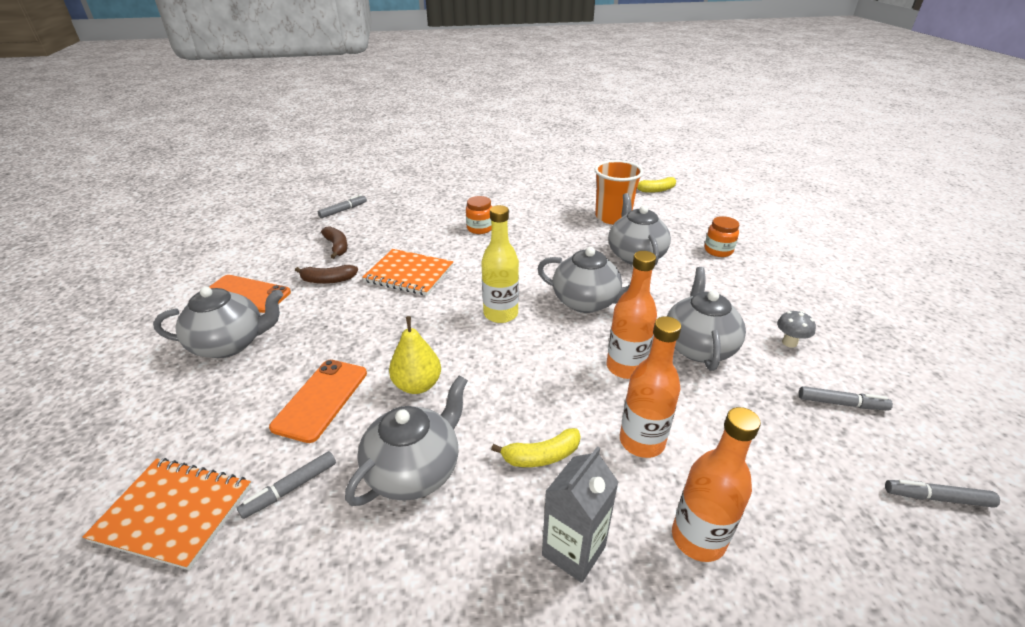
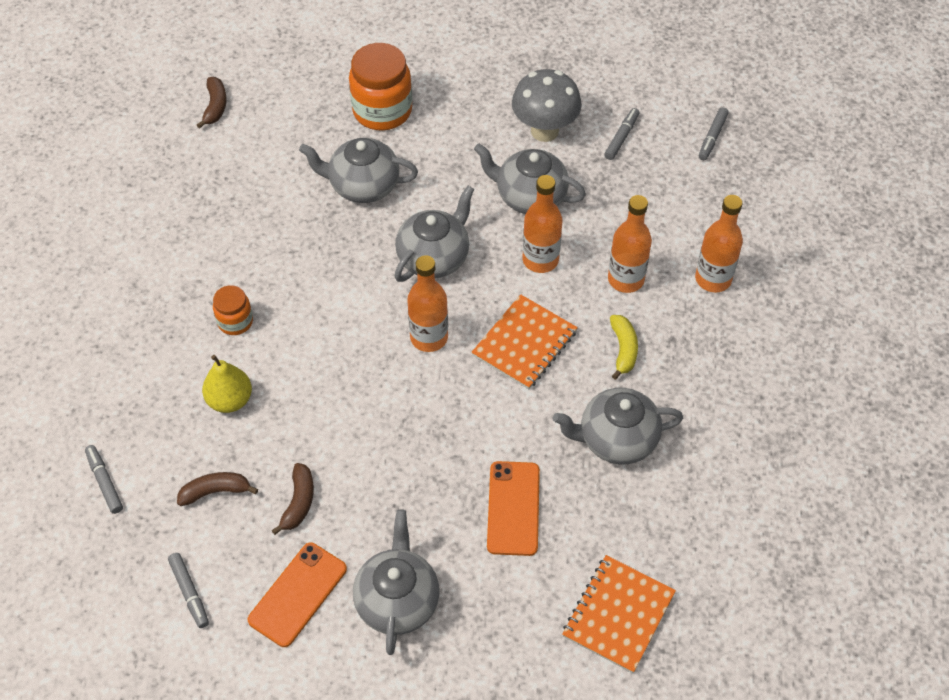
camera: 75 degrees left, 20 degrees up
(291, 488) = (613, 529): grey marker -> grey marker (189, 592)
(321, 399) = (513, 508): orange phone -> orange phone turned 60 degrees clockwise
(409, 274) = (317, 413): orange notebook -> orange notebook (524, 343)
(414, 470) = (616, 439): grey teapot -> grey teapot turned 60 degrees counterclockwise
(417, 385) = (516, 426): yellow pear -> yellow pear (230, 400)
(500, 314) = (429, 337): yellow bottle -> orange bottle
(573, 551) = (707, 351): grey carton -> none
(612, 217) = (267, 176): orange cup -> none
(655, 190) = (215, 106): yellow banana -> brown banana
(718, 251) = (382, 111): orange jar -> orange jar, size x1.84
(789, 342) = (544, 131): grey mushroom -> grey mushroom, size x2.14

